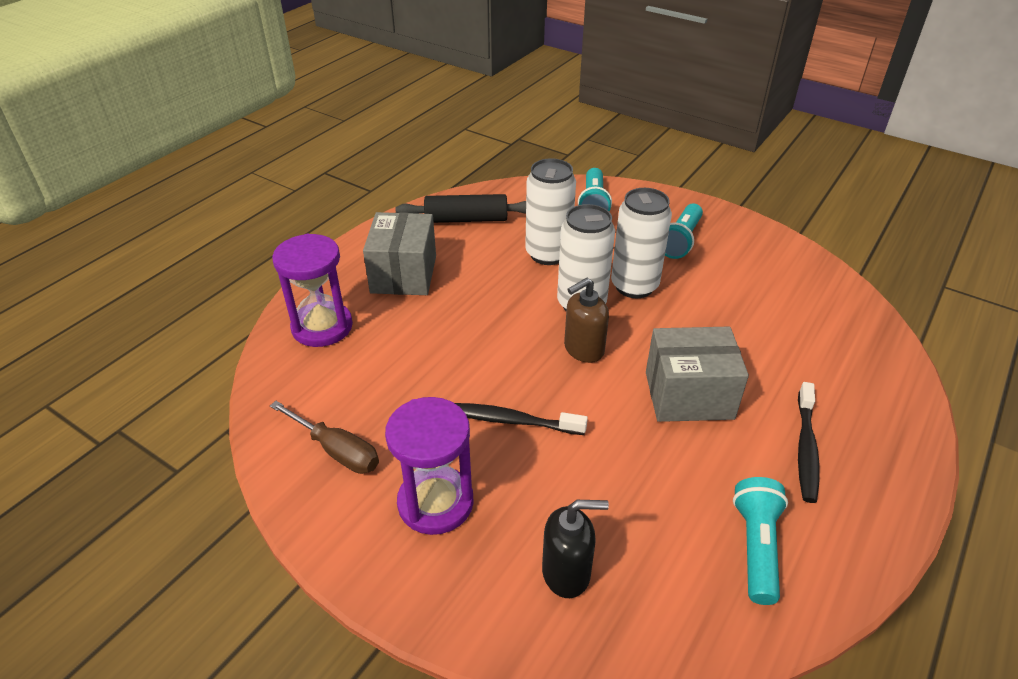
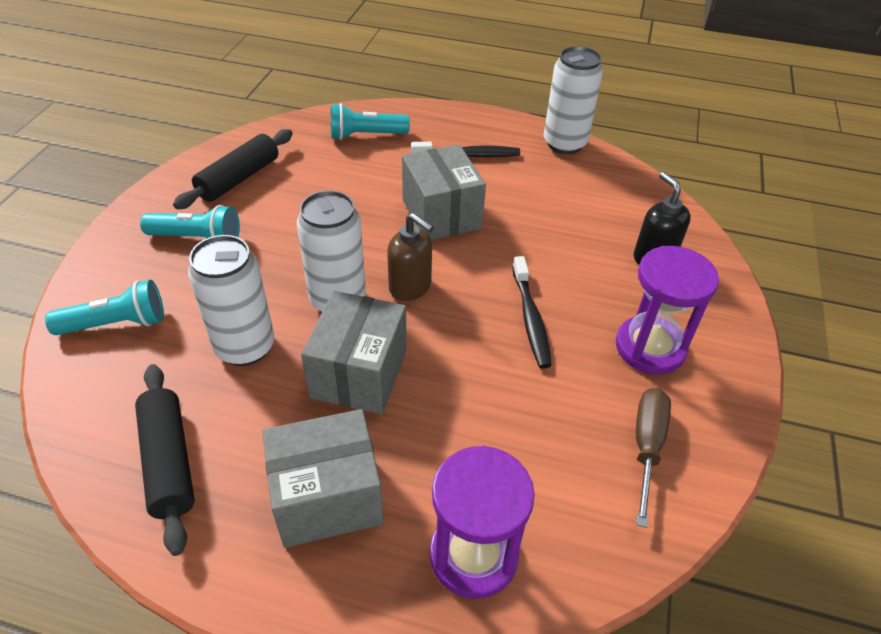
camera: 110 degrees left, 5 degrees up
(497, 303) = (359, 373): none -> grey box
(634, 286) = (293, 264): white can -> white can (564, 144)
(756, 547) = (570, 175): turquoise flashlight -> turquoise flashlight (365, 135)
(766, 268) = (239, 178): none -> black rolling pin

